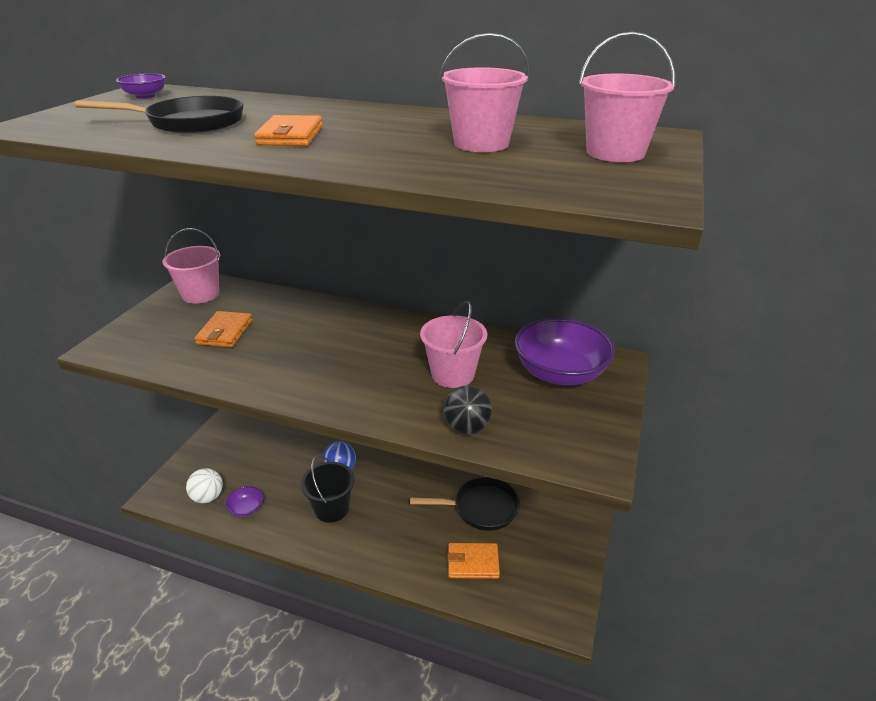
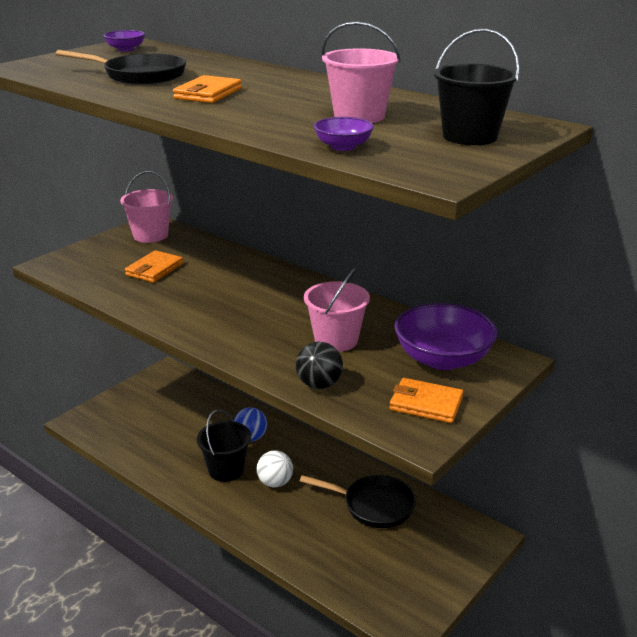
camera: 20 degrees right, 5 degrees down
(208, 497) = (119, 433): white ball -> white ball (275, 482)
(246, 509) = (149, 451): purple bowl -> purple bowl (343, 147)
(473, 563) = (339, 551): orange wallet -> orange wallet (426, 404)
(615, 153) = (470, 136): pink bucket -> black bucket

